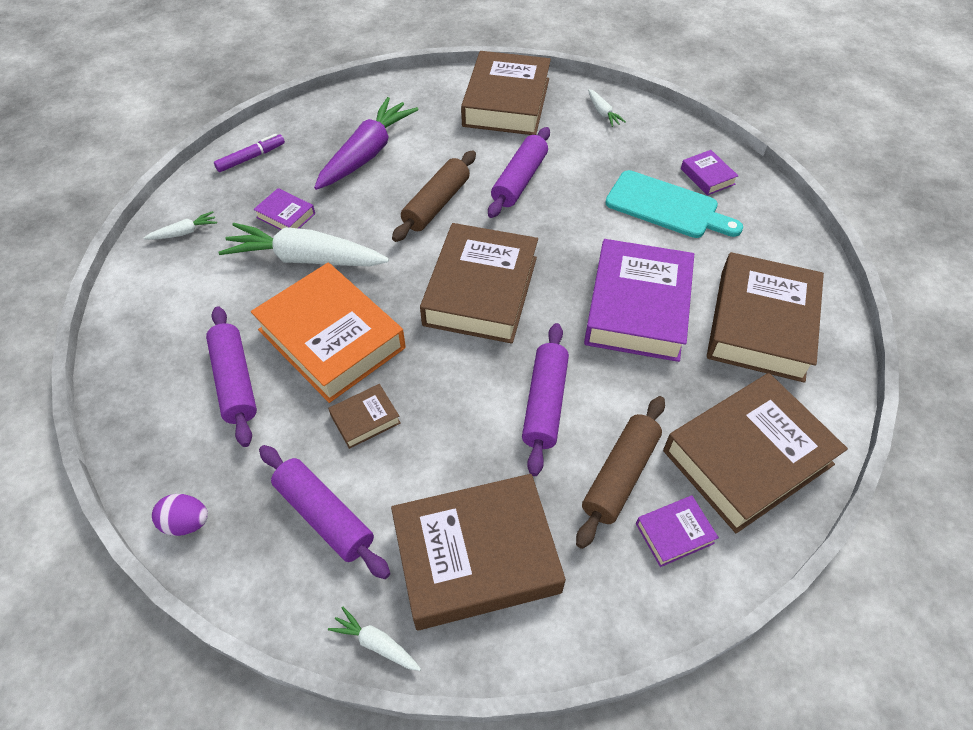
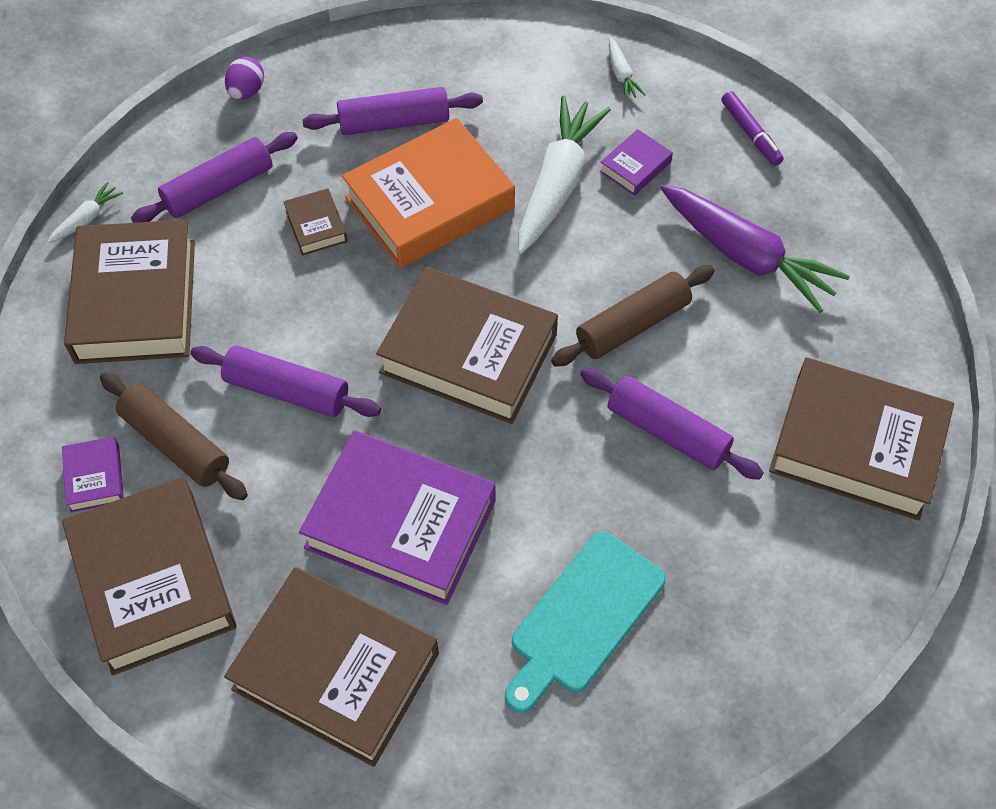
camera: 100 degrees right, 5 degrees up
(436, 204) = (632, 325): brown rolling pin -> brown rolling pin turned 75 degrees counterclockwise
(603, 112) = (821, 584): white carrot -> none
(707, 176) = (642, 701): purple book -> none

